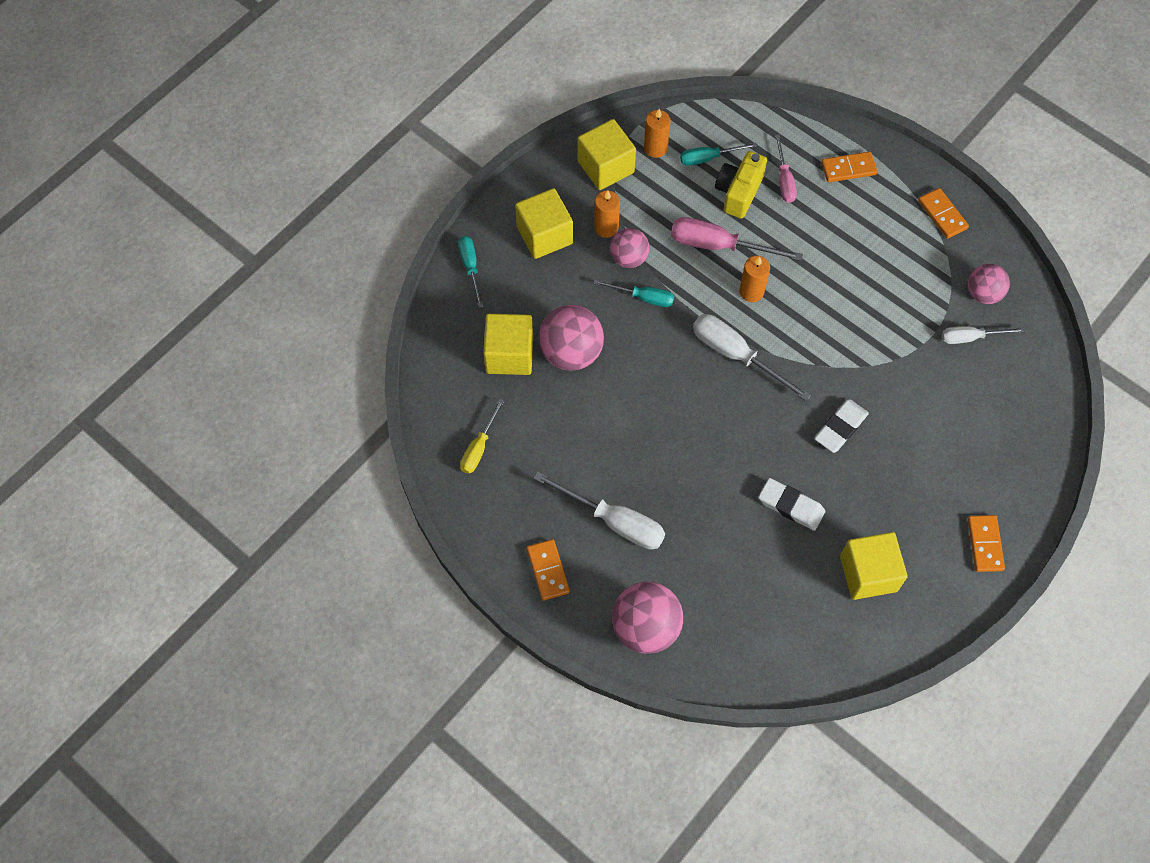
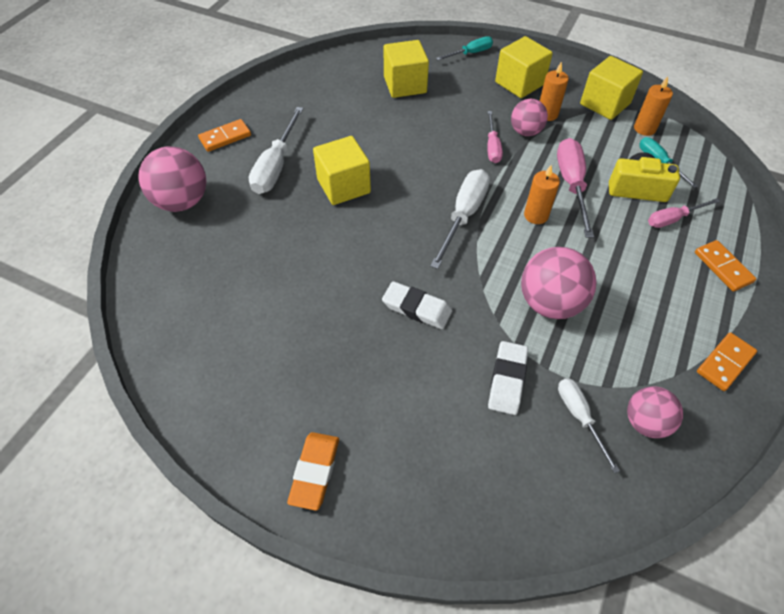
camera: 75 degrees right, 10 degrees down
(479, 447) = (321, 84): yellow screwdriver -> none
(571, 352) = (421, 115): pink ball -> pink ball (550, 303)
(643, 297) = (492, 147): turquoise screwdriver -> pink screwdriver
(791, 506) = (319, 282): white eraser -> white eraser (507, 380)
(868, 573) = (258, 358): yellow cube -> yellow cube (343, 186)
(985, 544) = (315, 472): orange domino -> orange eraser

